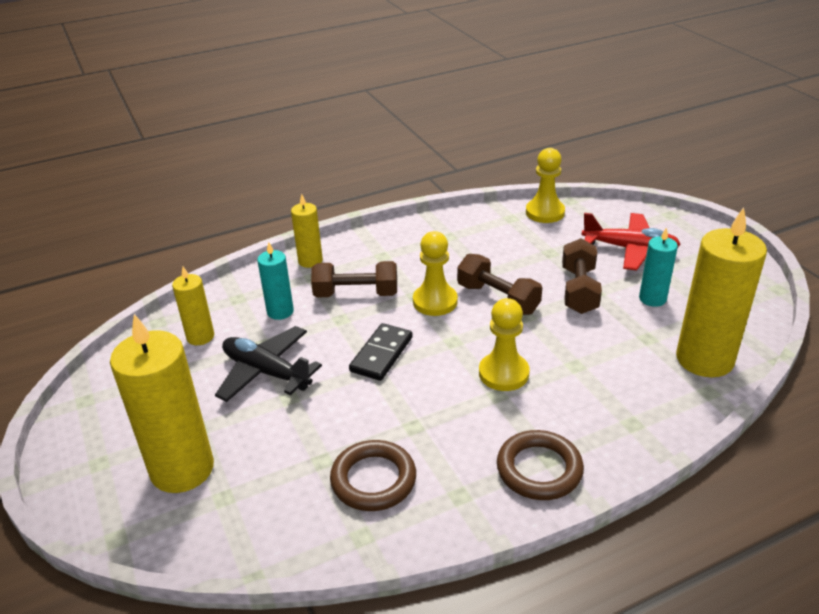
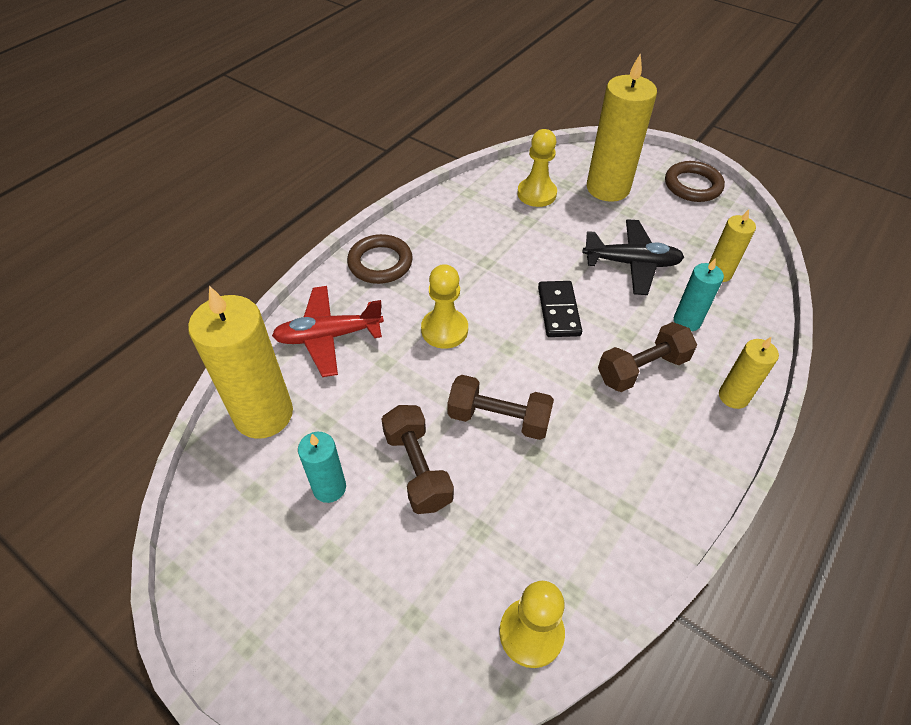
camera: 150 degrees right, 15 degrees up
(373, 480) = (486, 221): brown ring -> brown ring (692, 185)
(435, 302) = (558, 389): yellow pawn -> yellow pawn (536, 194)
(630, 249) = (377, 585): red plane -> red plane (328, 336)

